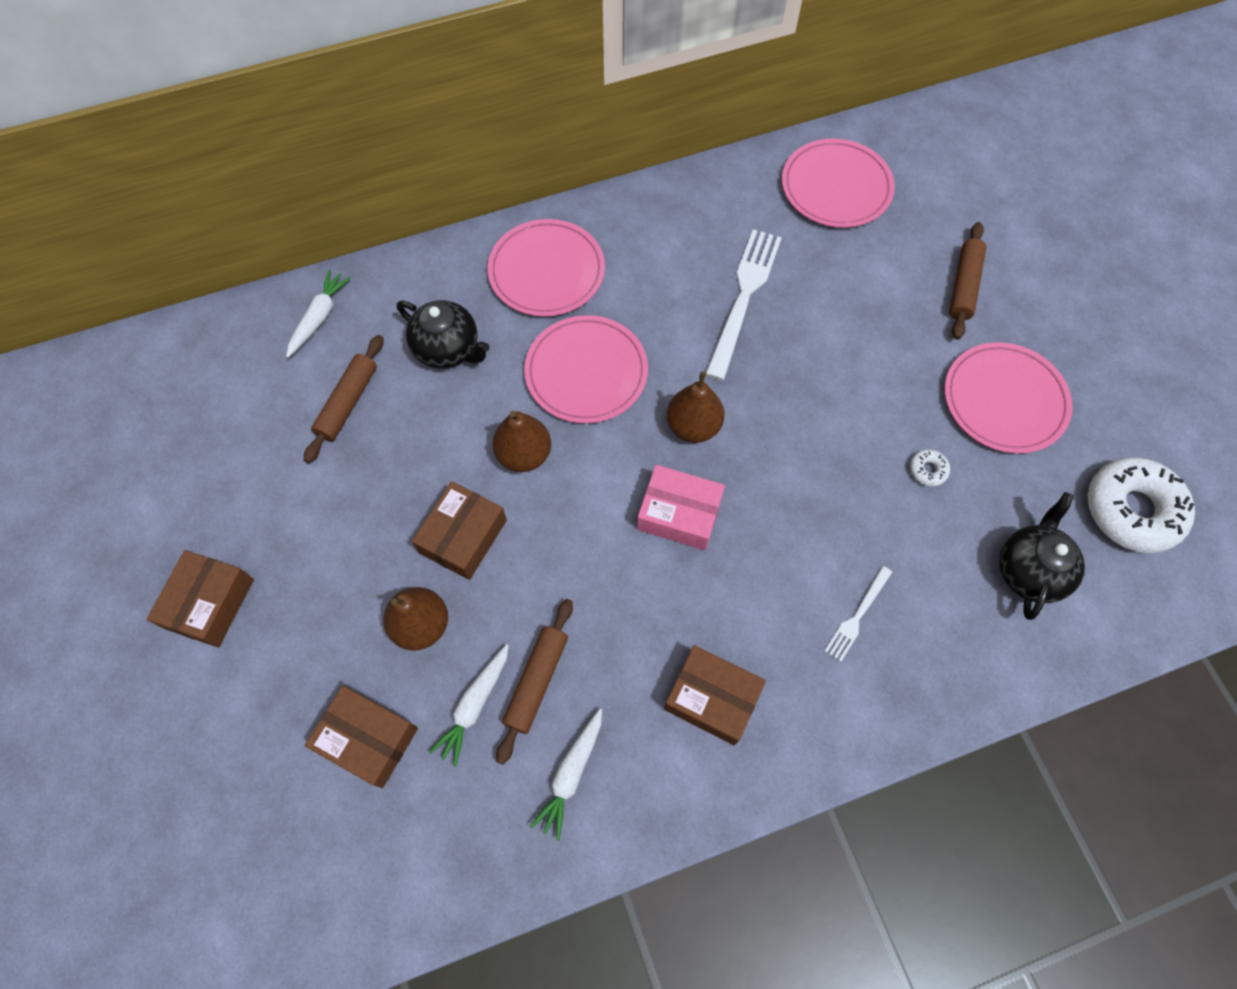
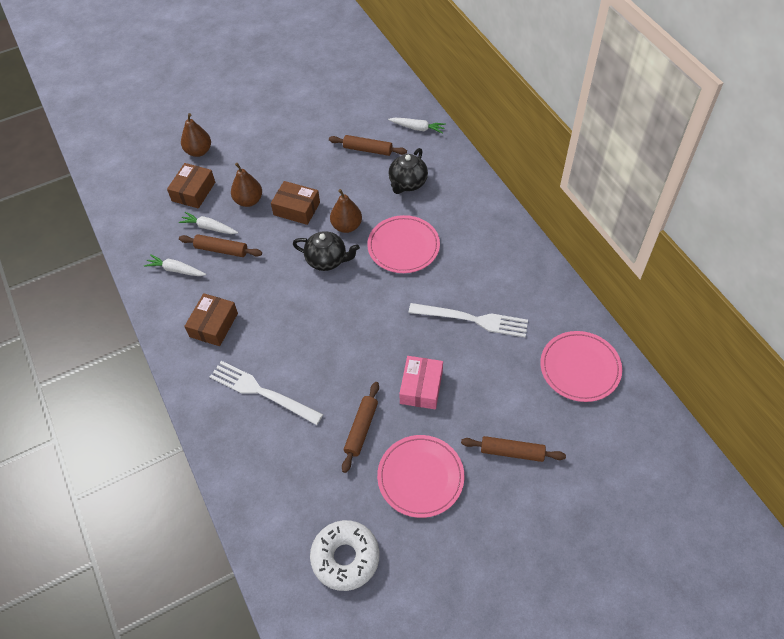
camera: 85 degrees right, 10 degrees down
(209, 603) = (256, 124): brown box -> none
(546, 271) = (470, 218): pink plate -> none
(679, 514) = (318, 300): pink box -> pink box (421, 387)
(693, 426) = (375, 301): brown pear -> brown pear (199, 151)
(857, 615) = (262, 392): white fork -> white fork, size x1.93
(927, 470) = (361, 429): white donut -> brown rolling pin
(1029, 570) = (297, 488): black teapot -> black teapot (327, 260)

